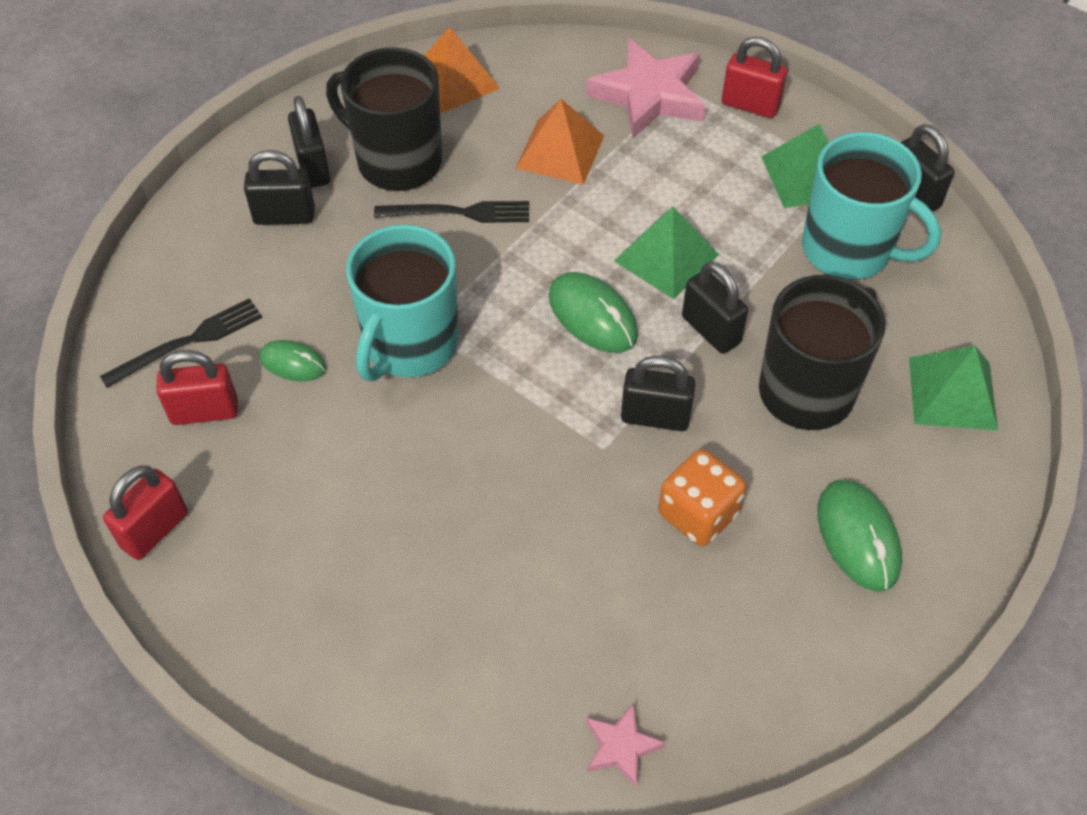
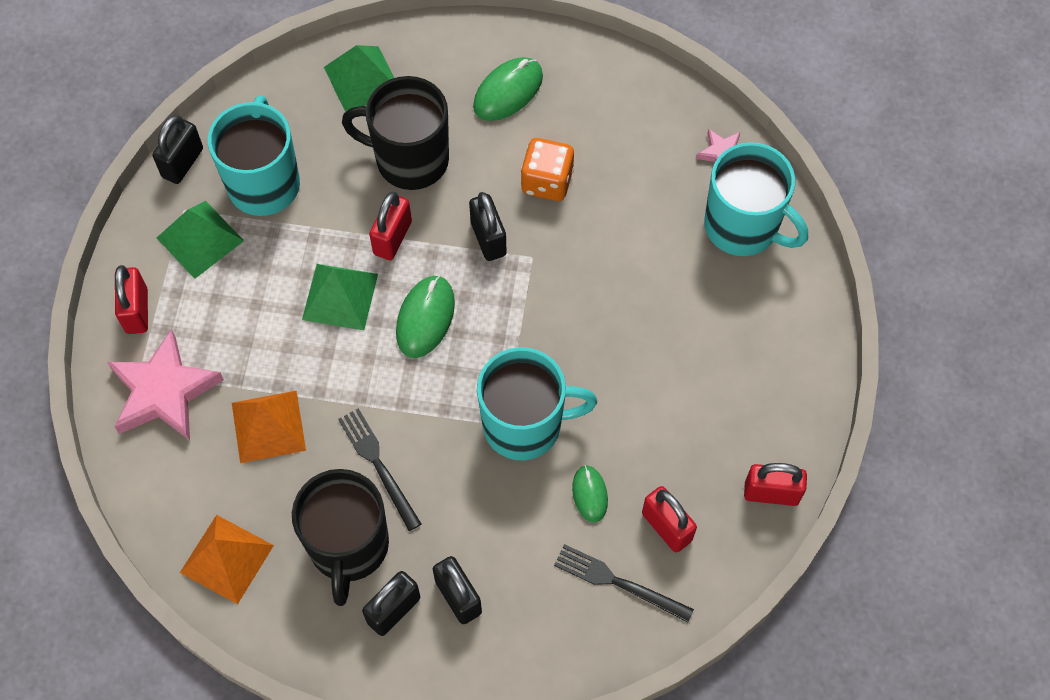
camera: 120 degrees left, 10 degrees up
(495, 706) = (743, 227): none -> turquoise mug
(711, 330) = (392, 238): black padlock -> red padlock

